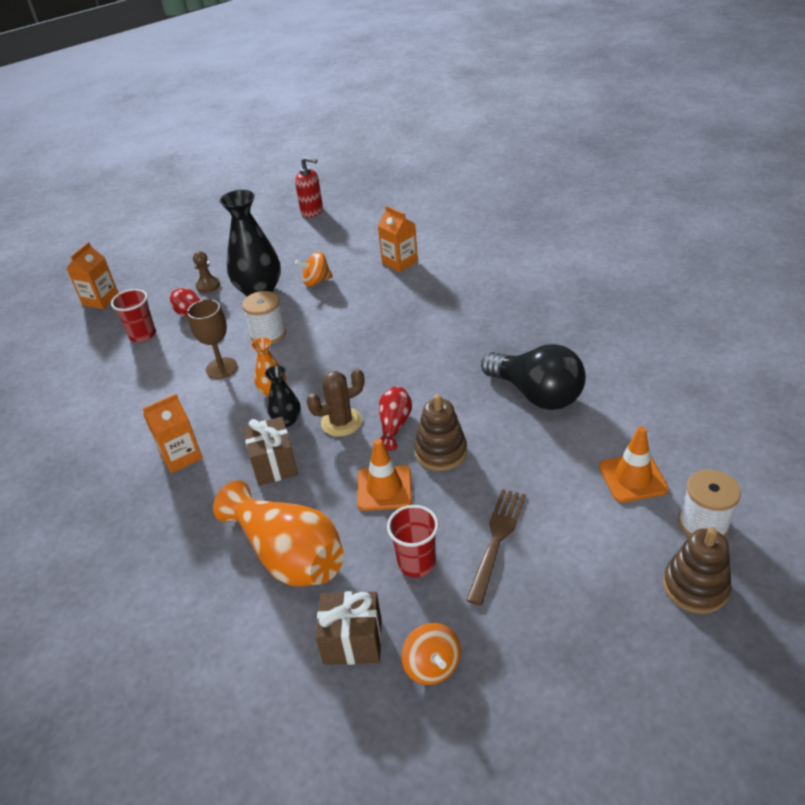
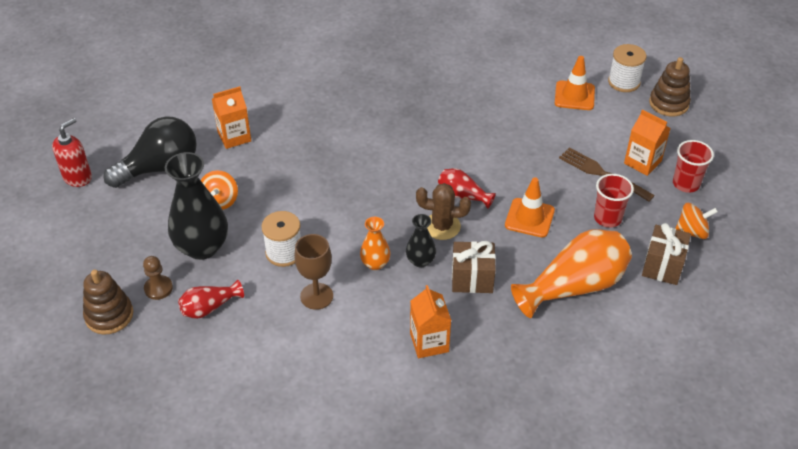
camera: 75 degrees left, 5 degrees up
(100, 300) = (108, 393): orange carton -> orange carton (642, 162)
(142, 335) = (213, 357): red cup -> red cup (686, 184)
(341, 422) = (442, 226): brown cactus -> brown cactus turned 75 degrees counterclockwise
(440, 452) = (505, 178): brown stacking toy -> brown stacking toy (109, 315)
(536, 394) = (470, 111): black light bulb -> black light bulb (160, 168)

